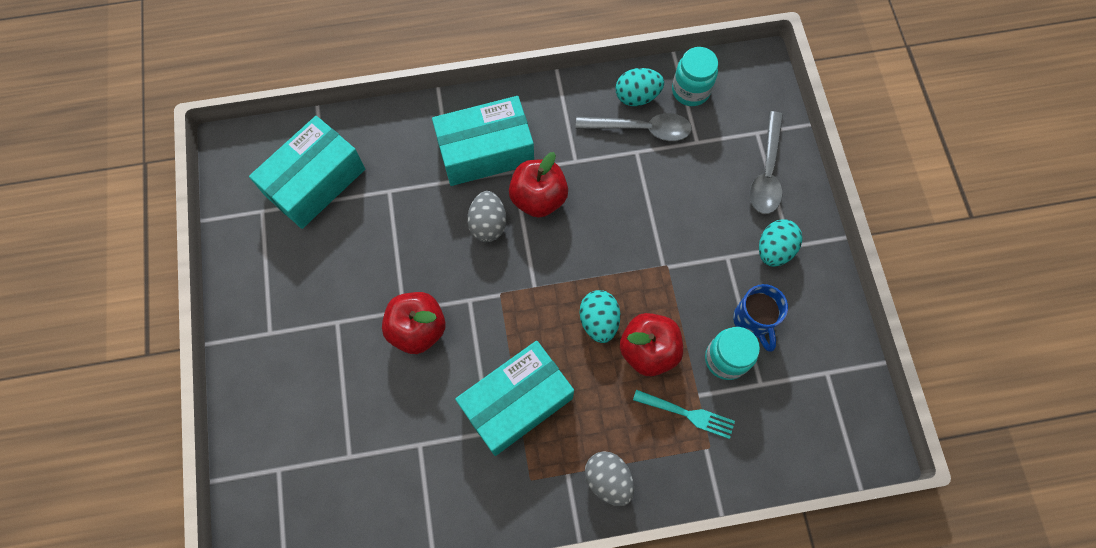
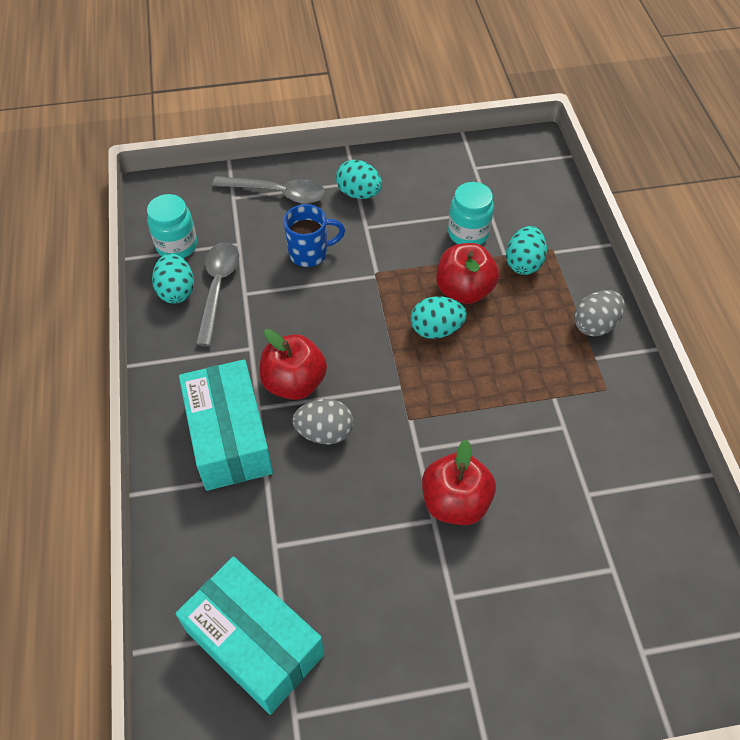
camera: 90 degrees left, 15 degrees down
(516, 402) = (529, 402): turquoise box -> none
(687, 414) = (523, 263): turquoise fork -> turquoise egg
(753, 321) = (430, 212): blue mug -> blue mug (310, 253)

